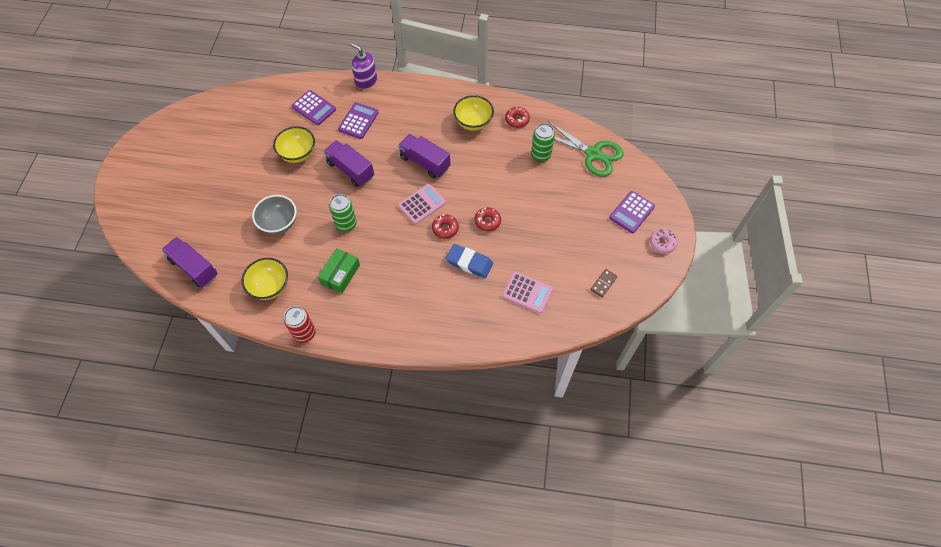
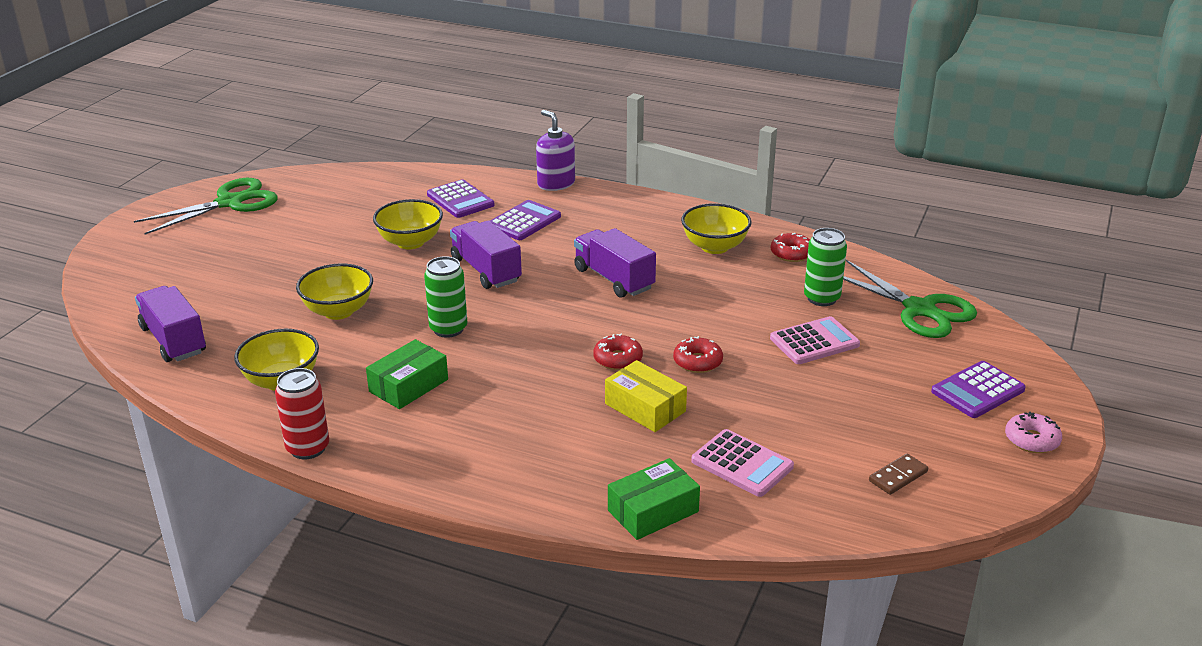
camera: 15 degrees right, 30 degrees down
(172, 139) = (229, 203): none -> green scissors
(279, 223) = (338, 311): grey bowl -> yellow bowl
(422, 204) = (589, 325): pink calculator -> pink calculator (814, 342)
(469, 263) = (645, 407): blue eraser -> yellow box
(492, 335) = (653, 511): none -> green box

